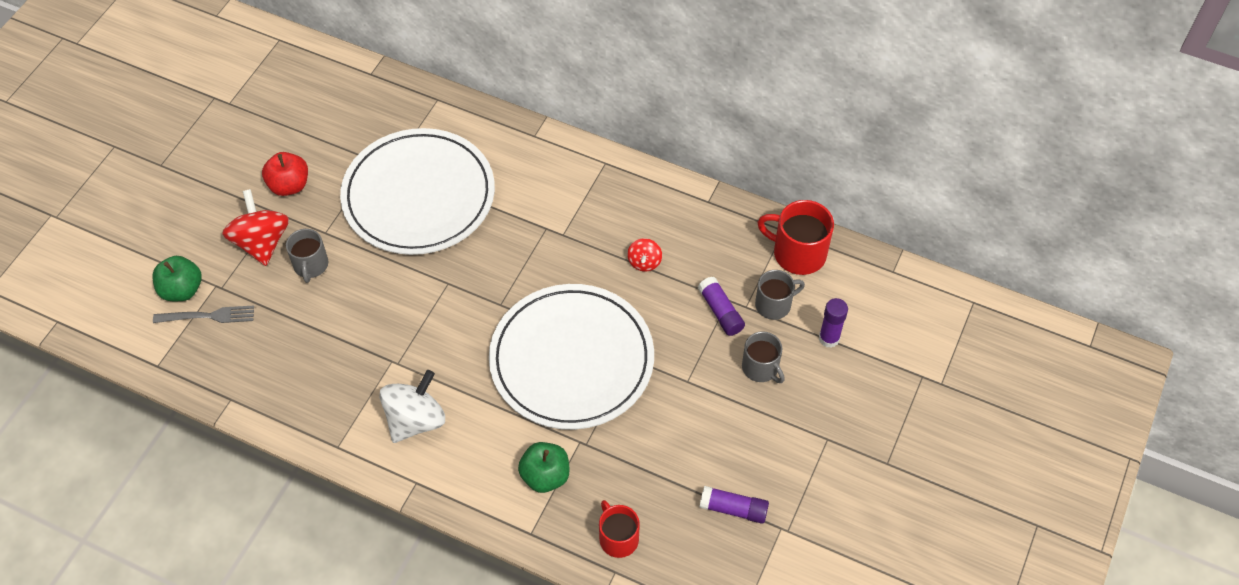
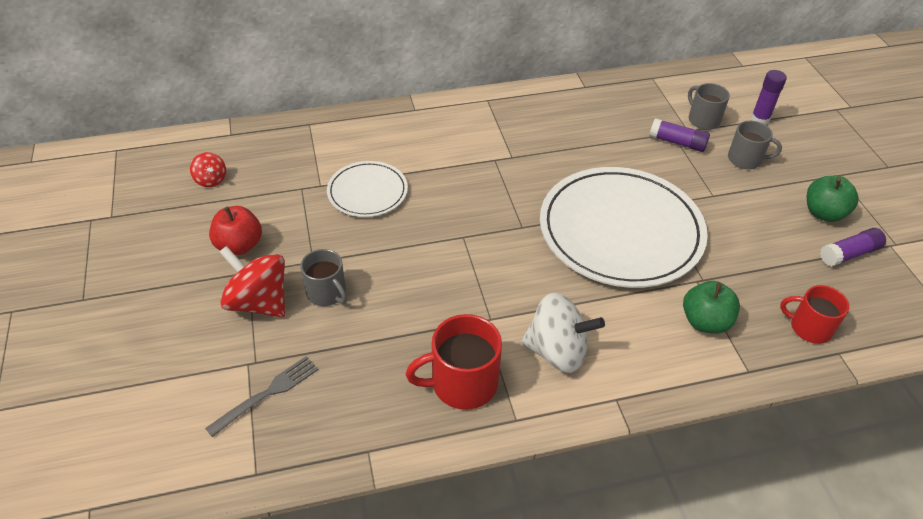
camera: 40 degrees left, 10 degrees down
(182, 290) = (214, 388): green apple -> green apple (823, 213)
(415, 420) = (557, 351): white spinning top -> white spinning top turned 105 degrees clockwise
(419, 195) = (367, 192): white plate -> white plate, size x0.51
(644, 262) = (590, 142): red spinning top -> red spinning top (211, 180)
(774, 304) = (703, 120): grey mug -> grey mug turned 60 degrees counterclockwise
(798, 253) = (677, 85): red mug -> red mug (462, 383)

